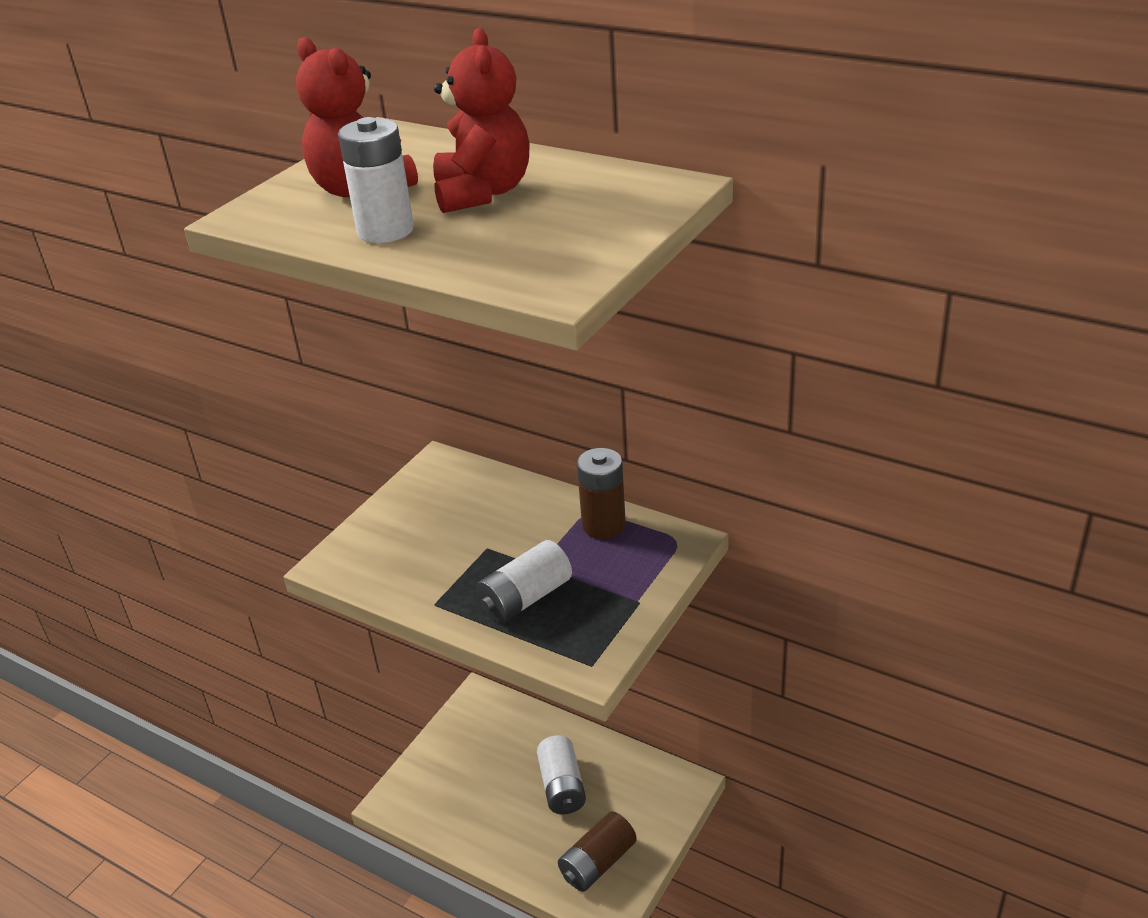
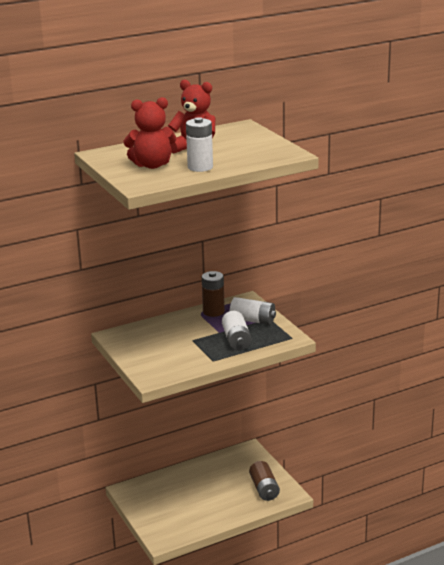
camera: 60 degrees left, 10 degrees down
(562, 786) = (212, 483): white battery -> white battery (253, 320)

